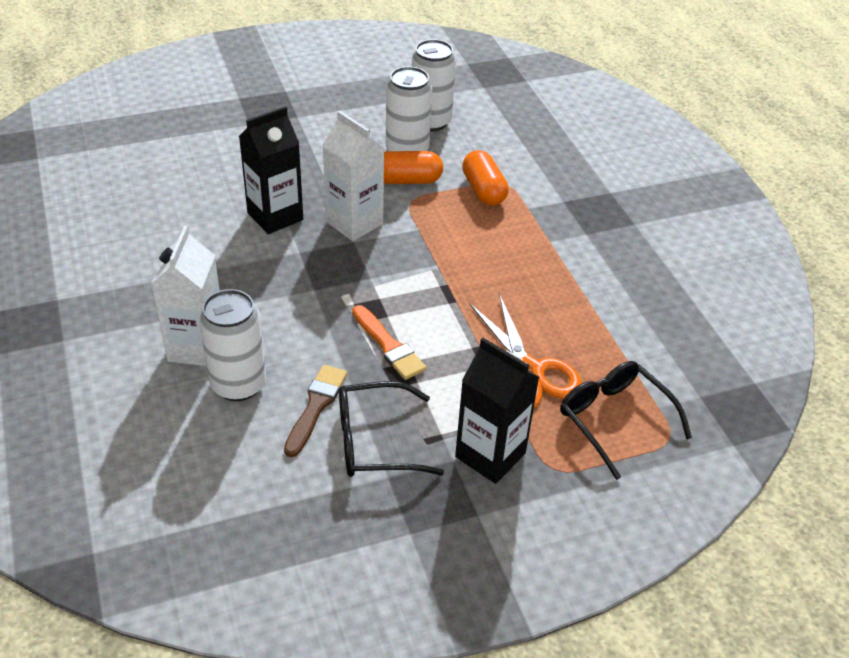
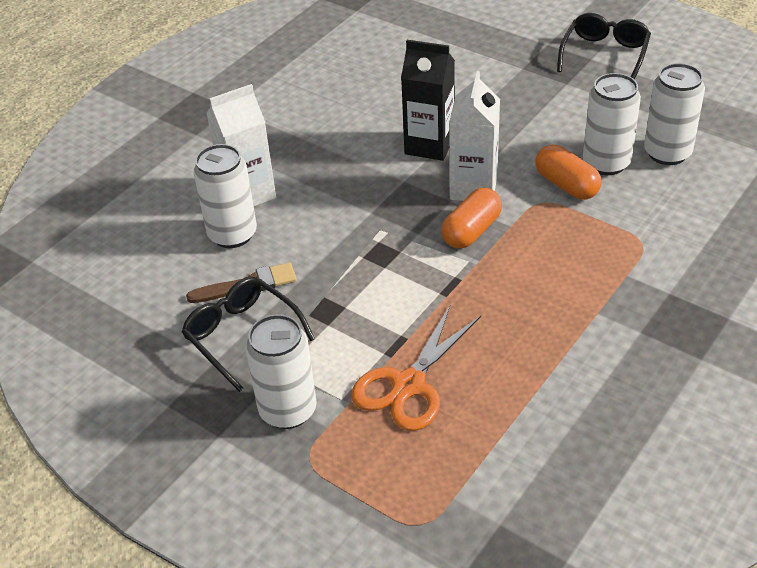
camera: 60 degrees right, 0 degrees up
(389, 346) = (351, 287): orange brush -> none
(483, 190) = (614, 235): orange capsule -> orange capsule (471, 231)
(490, 455) = (288, 410): black carton -> white can
(614, 419) = (406, 472): black glasses -> black glasses (605, 55)

